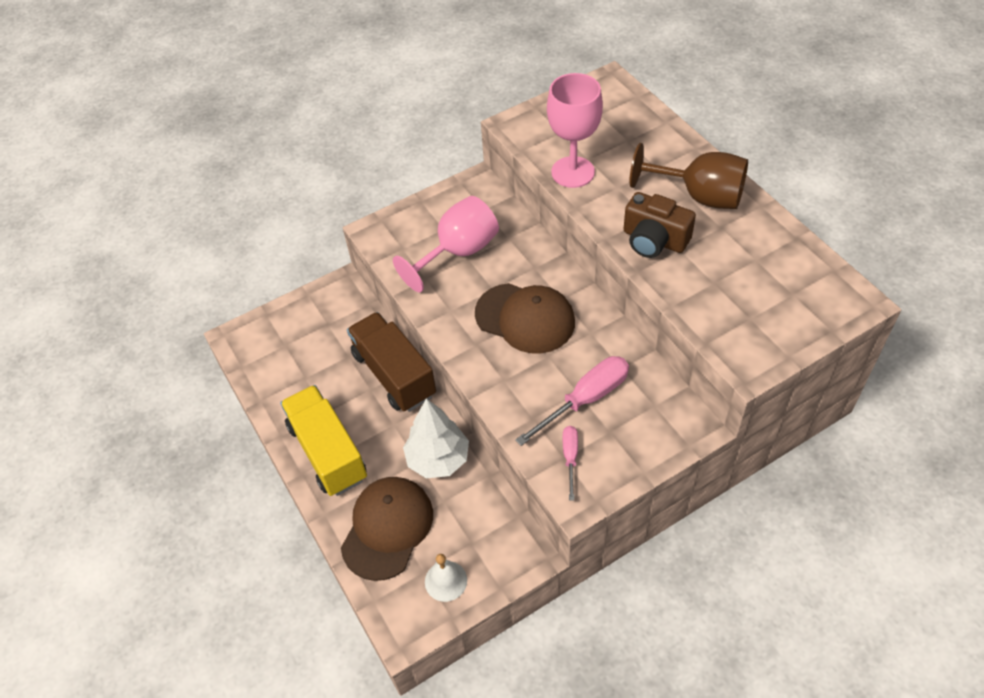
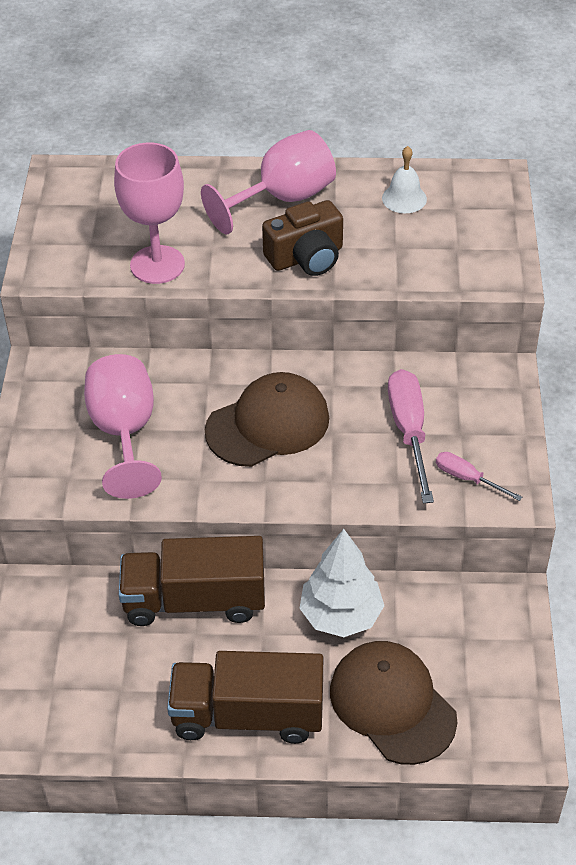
camera: 60 degrees left, 5 degrees down
(327, 452) = (247, 715): yellow truck -> brown truck
(446, 581) = (492, 682): white bell -> white bell (404, 198)
(700, 196) = (283, 199): brown goblet -> pink goblet

